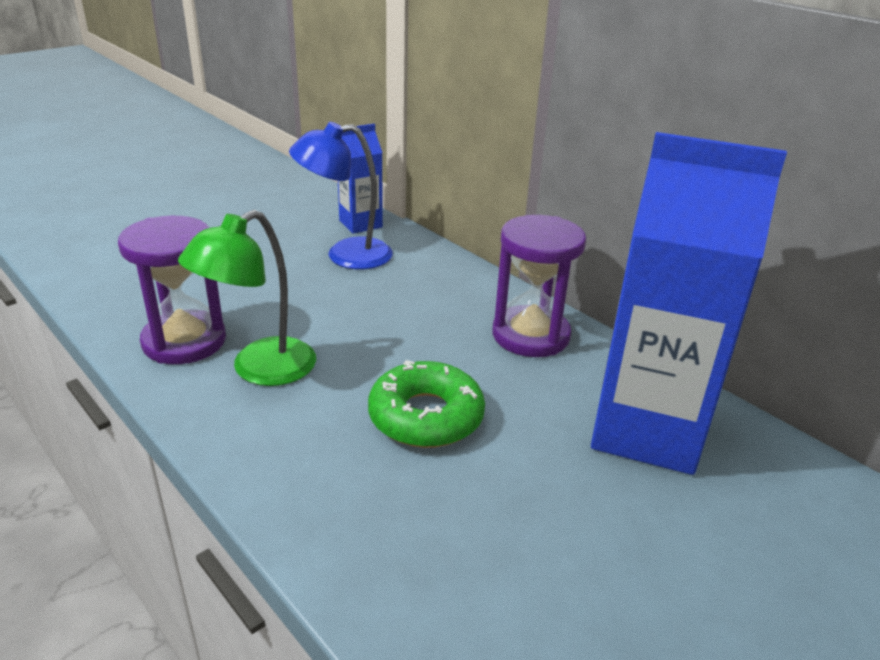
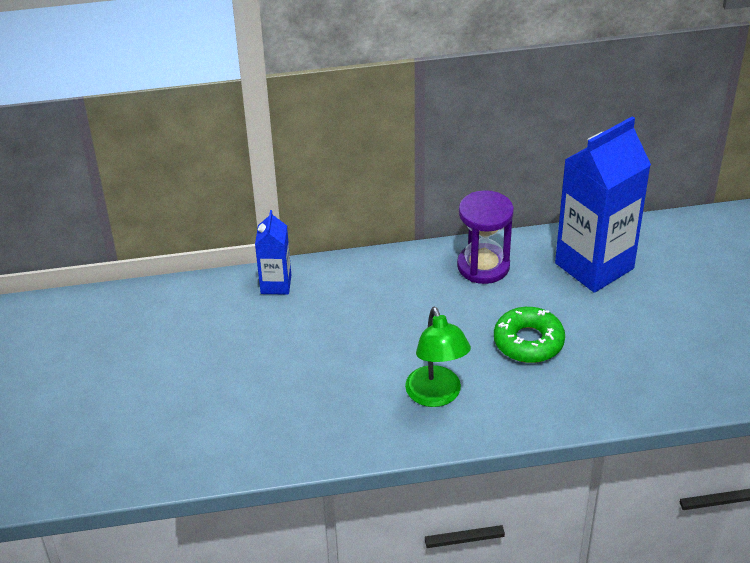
camera: 55 degrees left, 10 degrees up
(184, 341) = (378, 423): purple hourglass -> none
(345, 255) = (320, 310): blue lamp -> none

